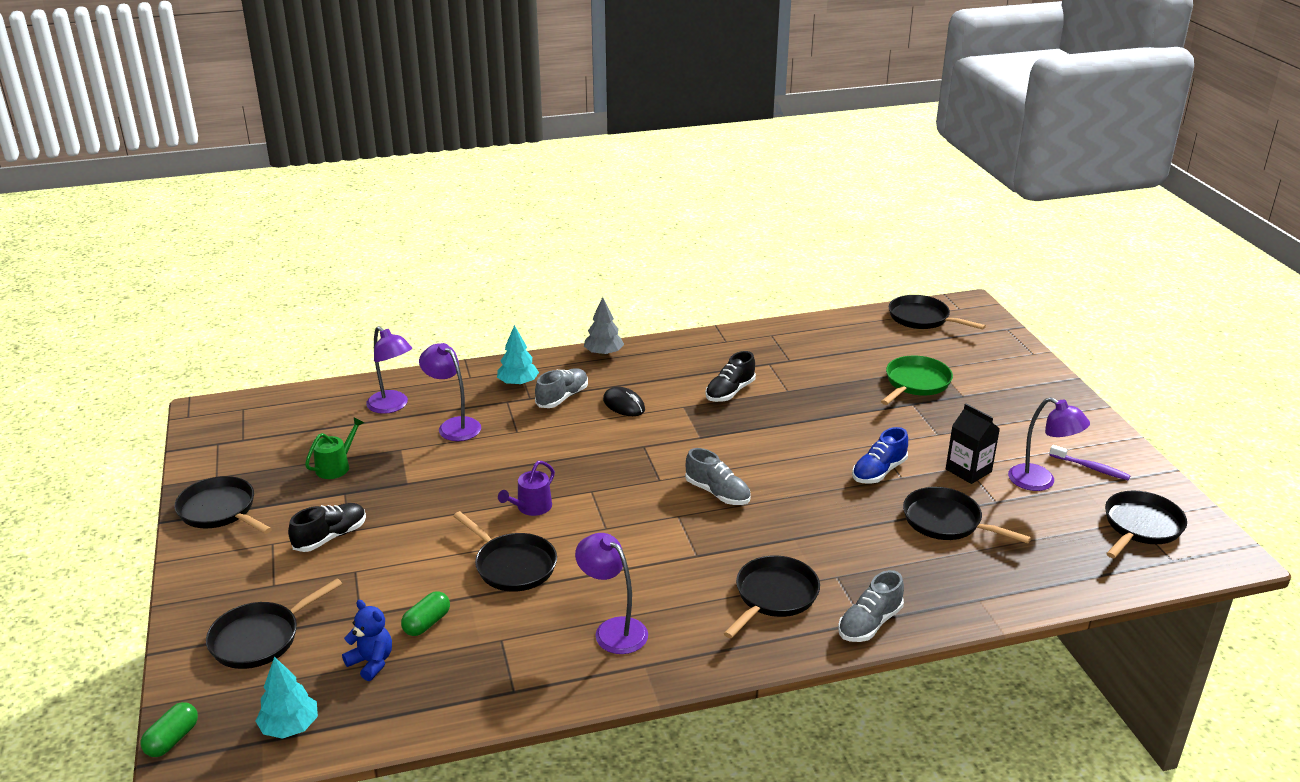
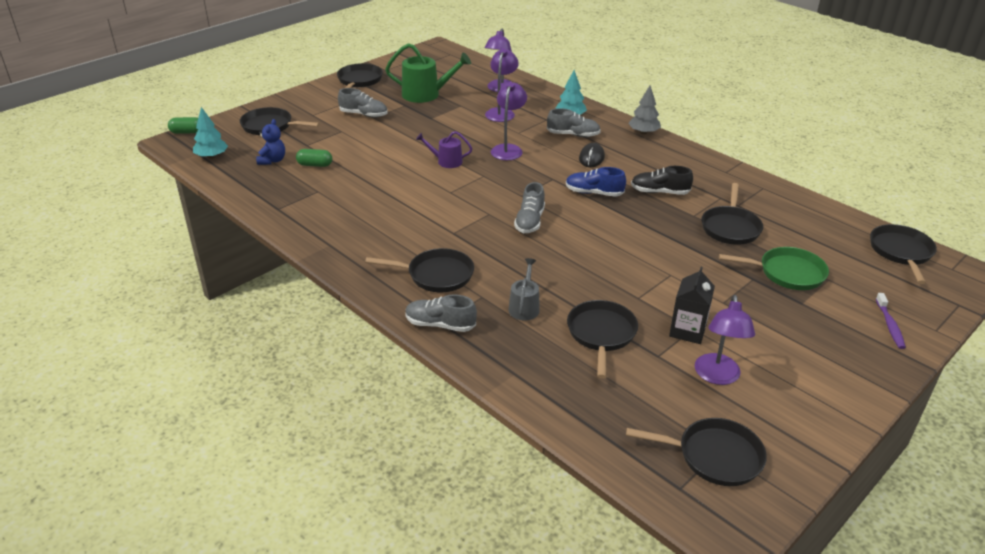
camera: 60 degrees right, 5 degrees up
(330, 537) = (364, 115): black shoe -> grey shoe
(336, 466) = (426, 94): green watering can -> green watering can, size x1.74
(512, 565) = (386, 173): black pan -> black pan (730, 227)
(613, 630) = (354, 224): purple lamp -> purple lamp (508, 149)
(873, 553) = (524, 307): none -> grey watering can
(879, 472) = (633, 284): blue shoe -> blue shoe (594, 193)
(1091, 468) = (777, 405): purple toothbrush -> purple toothbrush (890, 325)

